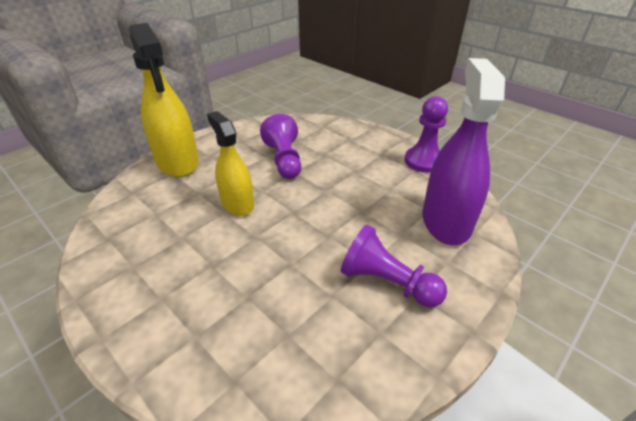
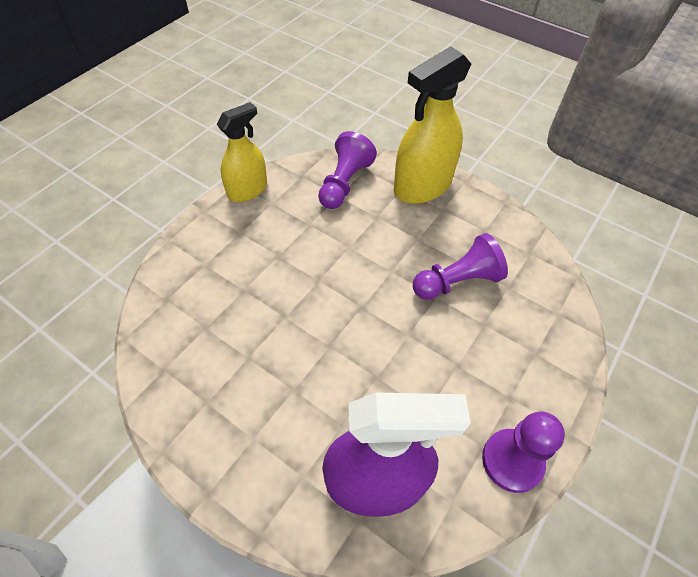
camera: 80 degrees right, 15 degrees up
(237, 204) = (364, 254): yellow spray bottle -> yellow spray bottle (247, 190)
(387, 282) = (267, 408): purple pawn -> purple pawn (344, 183)

